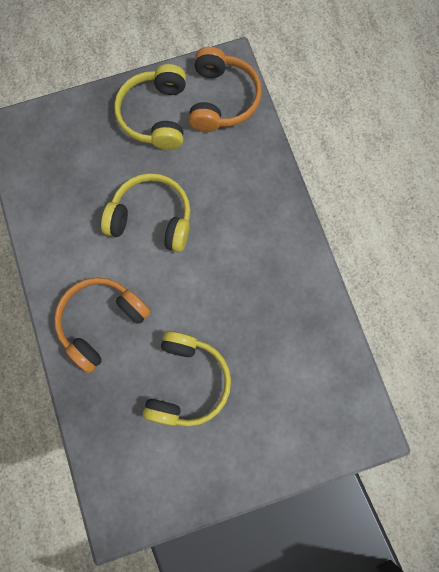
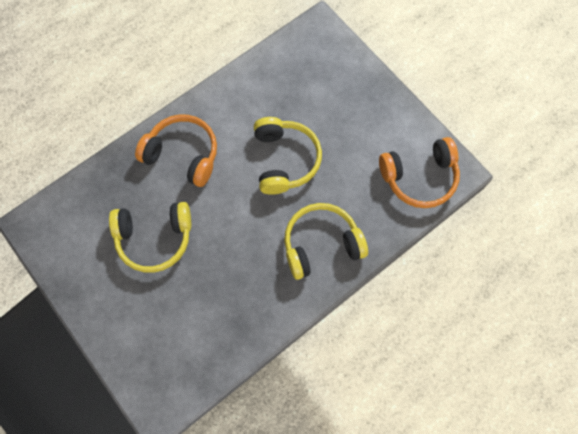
camera: 70 degrees right, 5 degrees down
(156, 115) = (379, 129): yellow headphones -> yellow headphones (321, 244)

